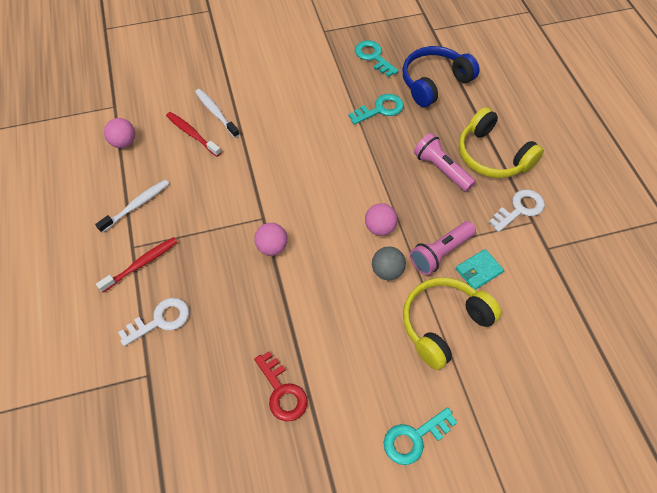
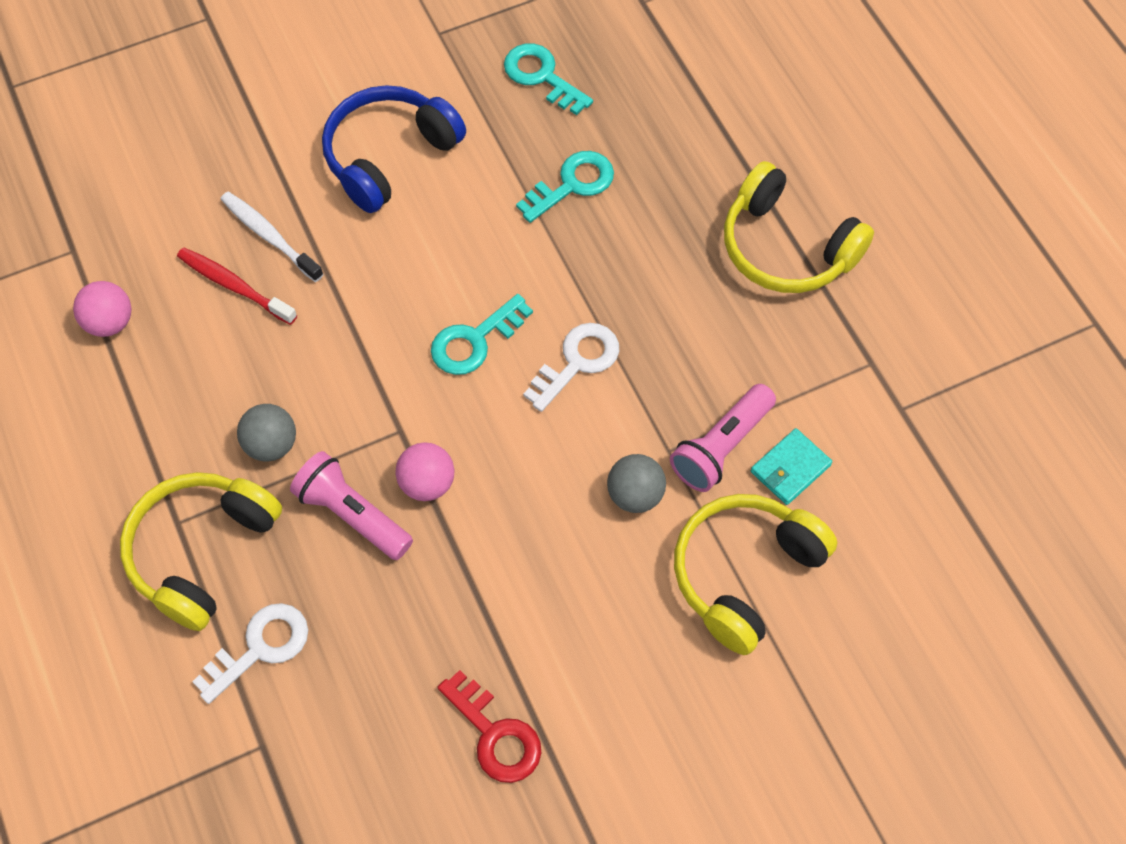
camera: 10 degrees left, 5 degrees up
(136, 205) = (165, 443): white toothbrush -> none
(141, 264) = (201, 552): red toothbrush -> yellow headphones
(192, 215) = (271, 444): none -> grey ball
(380, 228) = (609, 417): pink ball -> none
(414, 438) = (724, 773): turquoise key -> turquoise key (474, 341)
(434, 82) = (662, 114): blue headphones -> blue headphones (389, 156)
(441, 169) = (700, 288): pink flashlight -> pink flashlight (352, 515)
(519, 209) = (846, 343): white key -> white key (577, 362)

